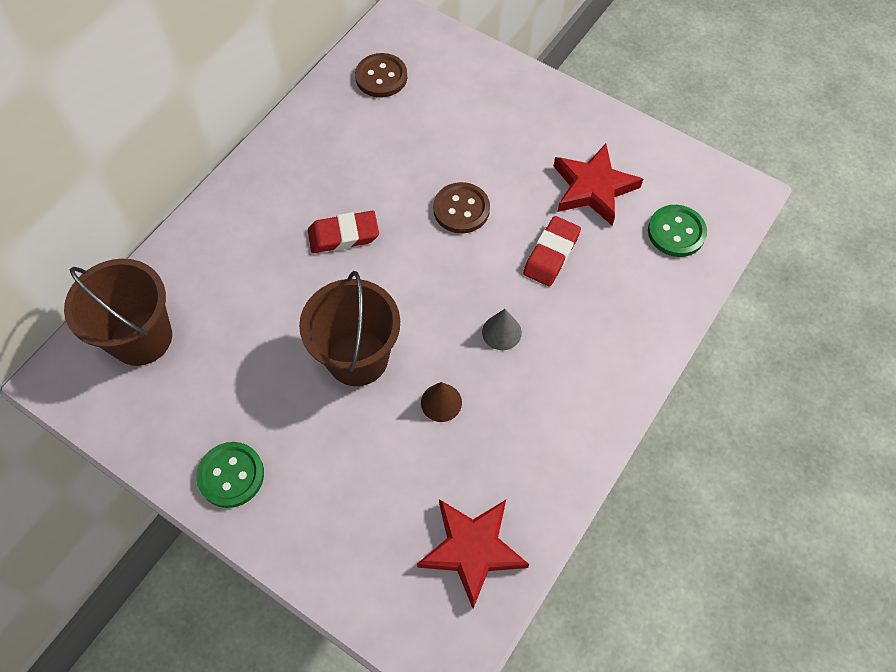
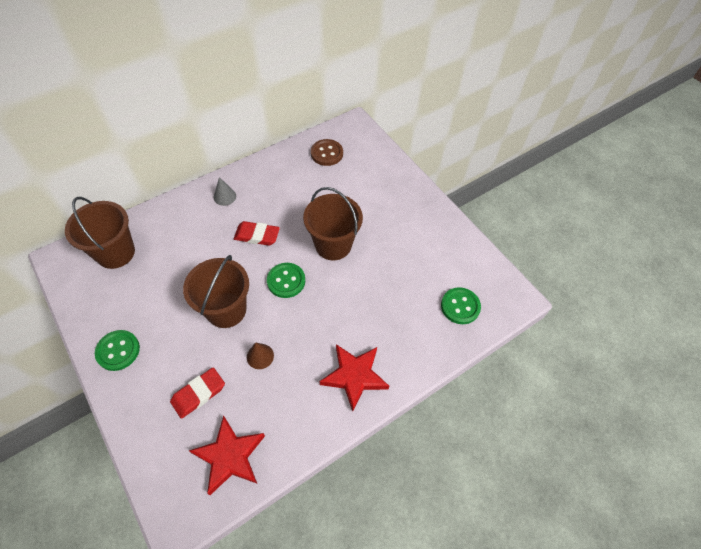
camera: 20 degrees right, 5 degrees down
(421, 285) = (286, 281): none -> green button
(461, 209) = (333, 245): brown button -> brown bucket
(501, 332) = (319, 327): grey cone -> grey cone (225, 196)
(551, 254) = (374, 291): red eraser -> red eraser (198, 394)
(593, 188) = (420, 260): red star -> red star (354, 376)

